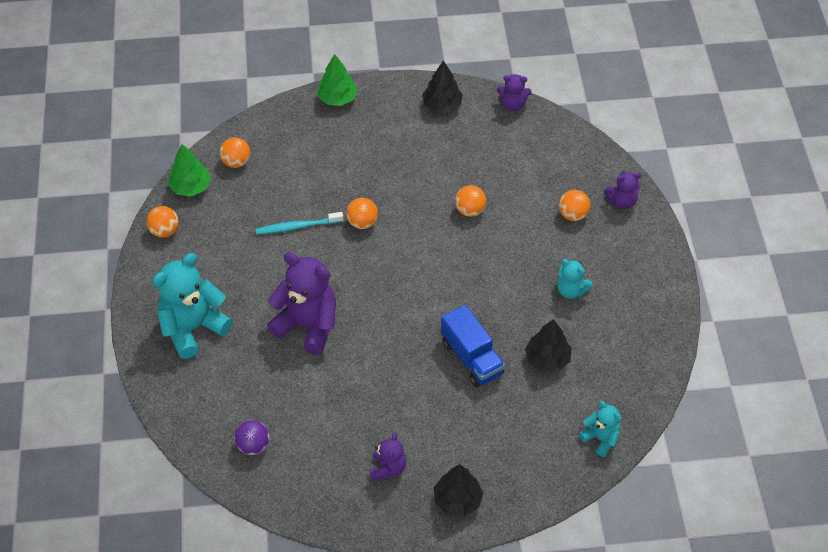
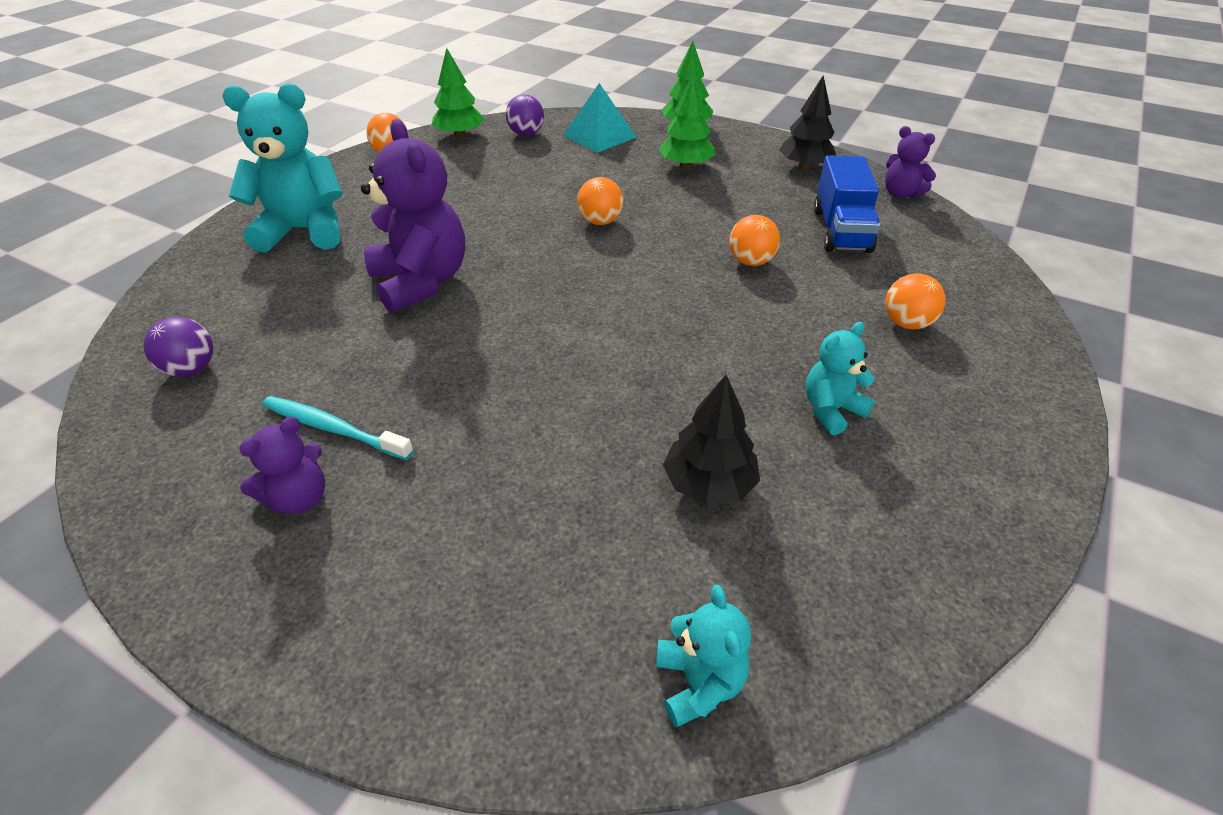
camera: 35 degrees right, 10 degrees down
(236, 162) = (526, 134): orange ball -> purple ball
(288, 138) = (599, 136): none -> turquoise pyramid
(297, 227) = (523, 198): turquoise toothbrush -> turquoise toothbrush (333, 428)
(370, 142) = (685, 165): none -> green tree
(457, 500) = (334, 621): black tree -> none
(471, 358) = (587, 419): blue truck -> blue truck (841, 230)
(571, 290) = (831, 410): turquoise teddy bear -> turquoise teddy bear turned 75 degrees clockwise
(621, 202) = (1005, 340): purple teddy bear -> none

